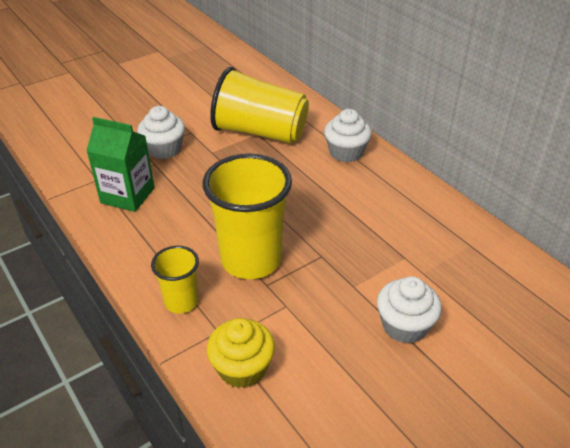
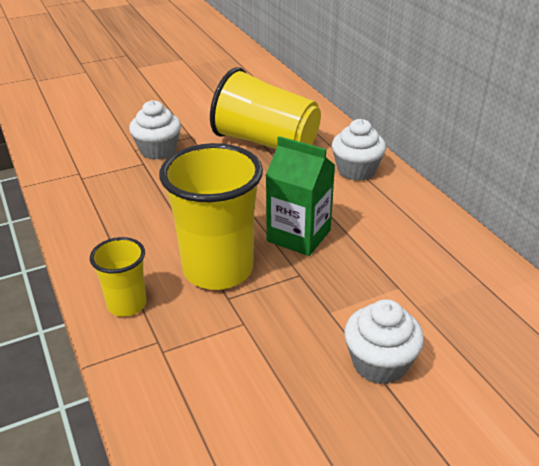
camera: 10 degrees right, 5 degrees down
(127, 195) = (105, 191): green carton -> green carton (298, 236)
(242, 368) = (172, 386): yellow cupcake -> none

